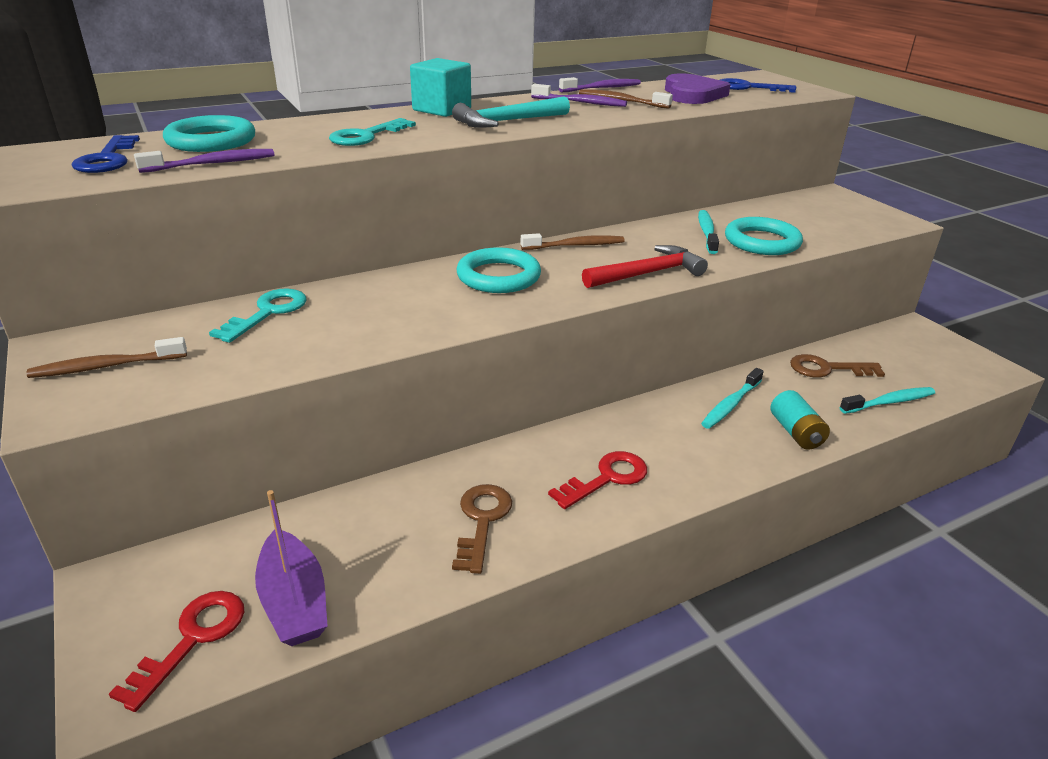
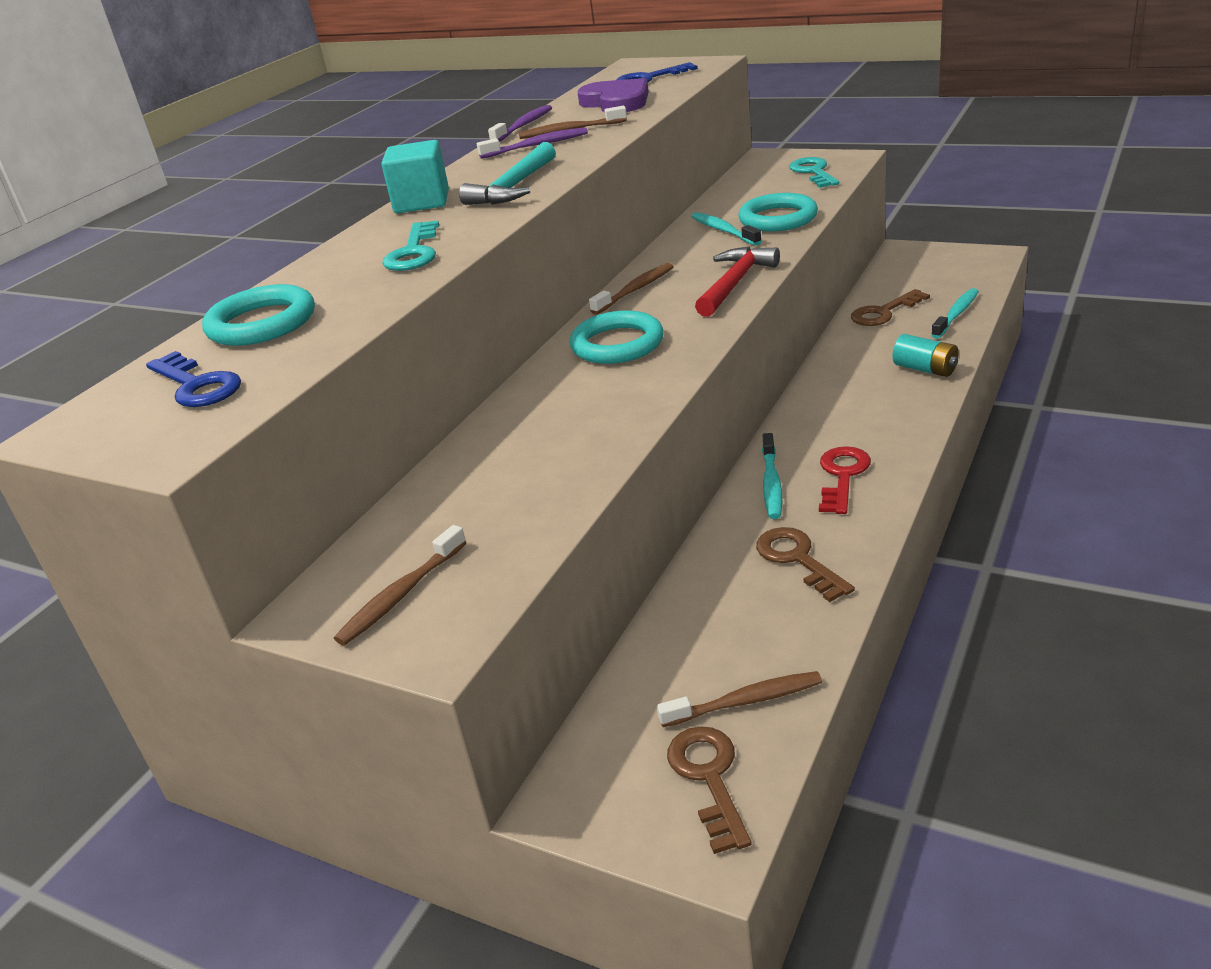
camera: 30 degrees left, 0 degrees up
(192, 639) = (709, 778): red key -> brown key
(212, 164) = (328, 338): purple toothbrush -> none
(268, 312) = (465, 475): turquoise key -> turquoise key (813, 172)
(294, 601) = (745, 701): purple boat -> brown toothbrush
(730, 405) = (853, 375): turquoise toothbrush -> turquoise toothbrush (771, 484)

